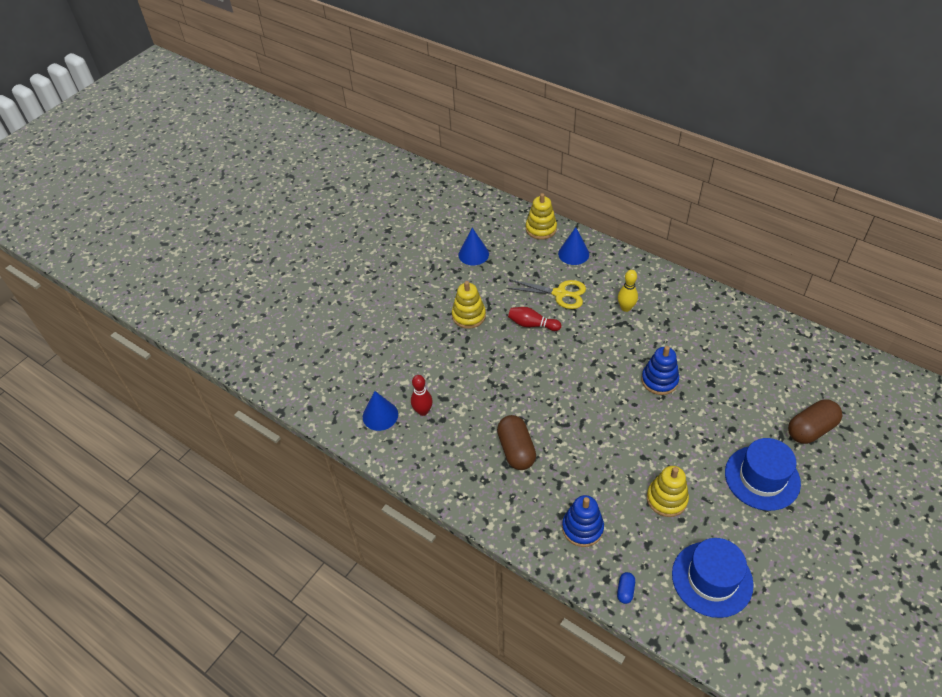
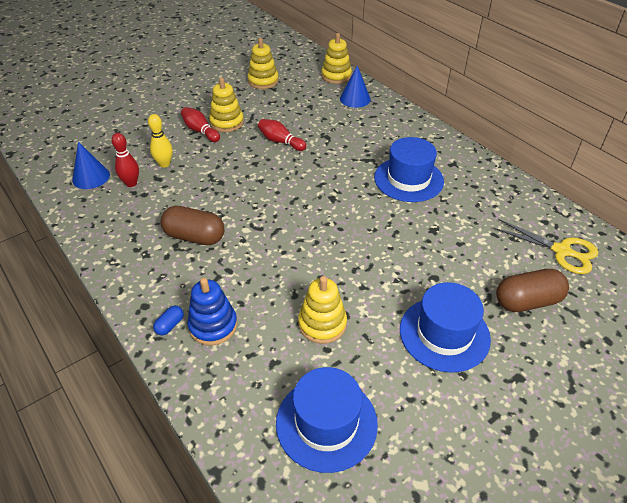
camera: 15 degrees right, 5 degrees down
(449, 333) = (200, 131): none -> red bowling pin
(473, 254) = (263, 81): blue cone -> yellow stacking toy
(516, 450) = (195, 237): brown capsule -> brown capsule turned 75 degrees counterclockwise
(560, 293) = (322, 125): yellow scissors -> yellow scissors (562, 251)
(625, 591) = (218, 403): blue capsule -> blue capsule (170, 325)
(626, 308) = (380, 149): yellow bowling pin -> yellow bowling pin (164, 164)
(659, 380) = (379, 214): blue stacking toy -> none
(666, 335) = (408, 179): none -> blue hat

